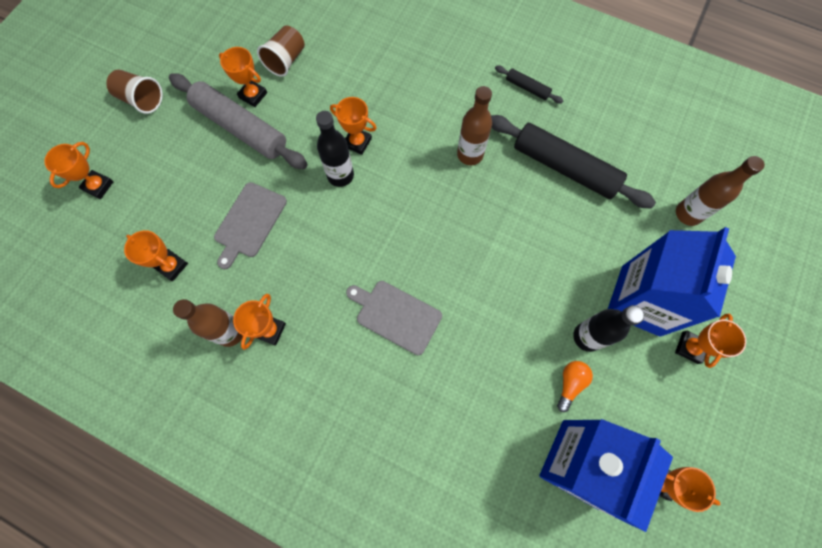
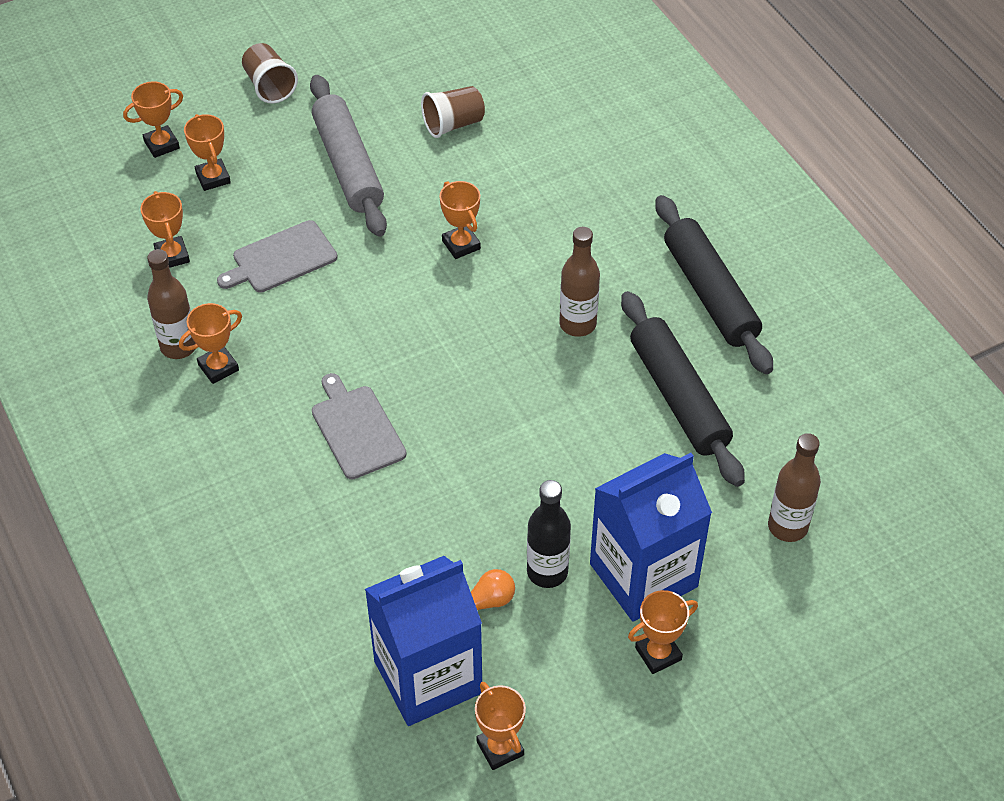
camera: 35 degrees right, 20 degrees down
(253, 95) = (388, 140): orange trophy -> orange trophy (213, 178)
(340, 175) = (414, 267): black bottle -> none
(527, 88) = (710, 293): black rolling pin -> black rolling pin, size x2.22

